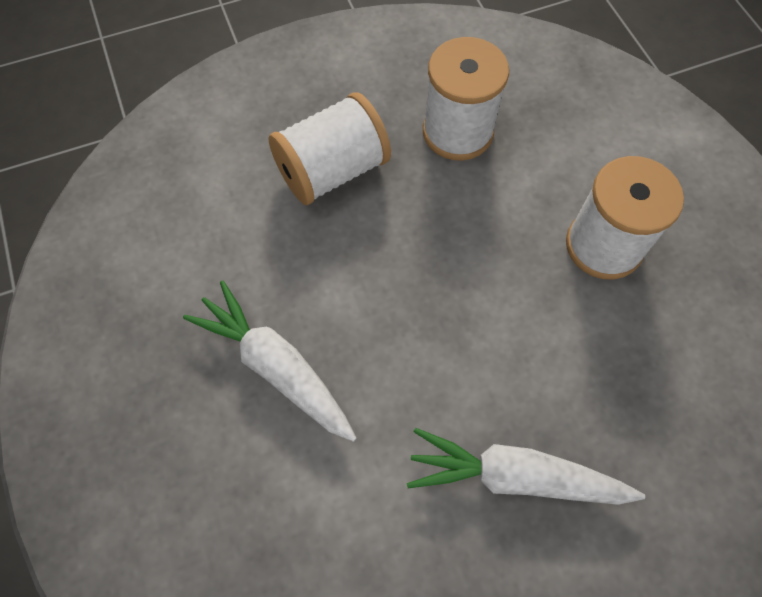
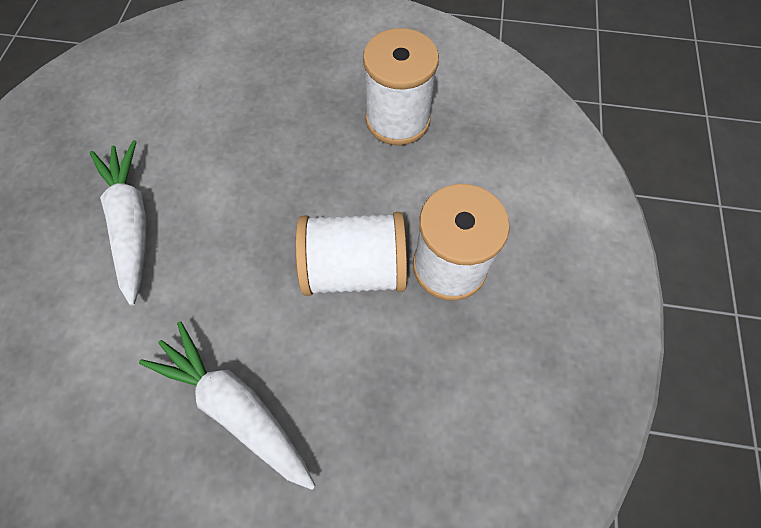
camera: 30 degrees right, 0 degrees up
(332, 171) = (280, 104): white spool -> white spool (354, 269)

